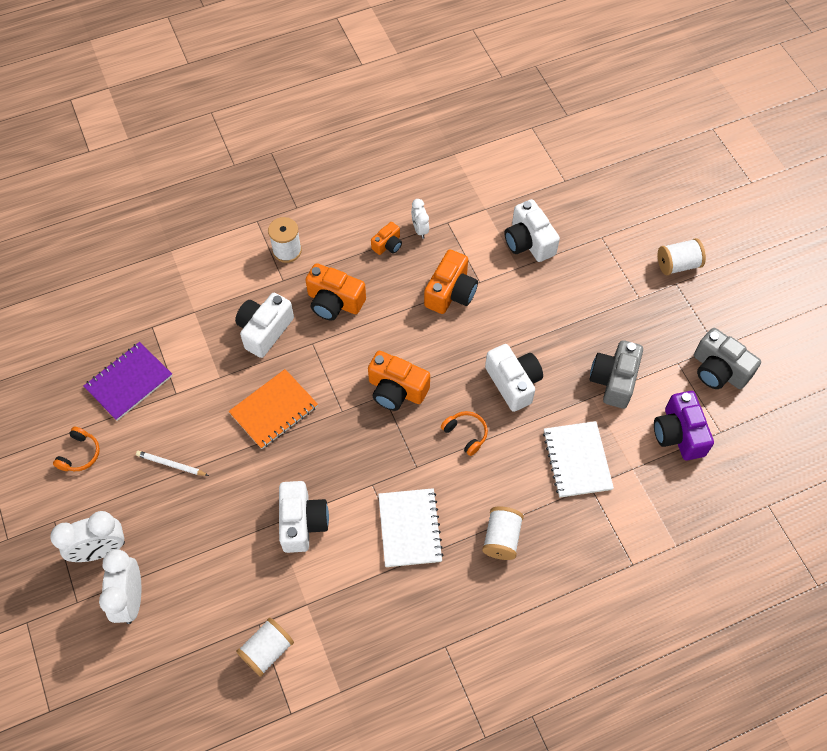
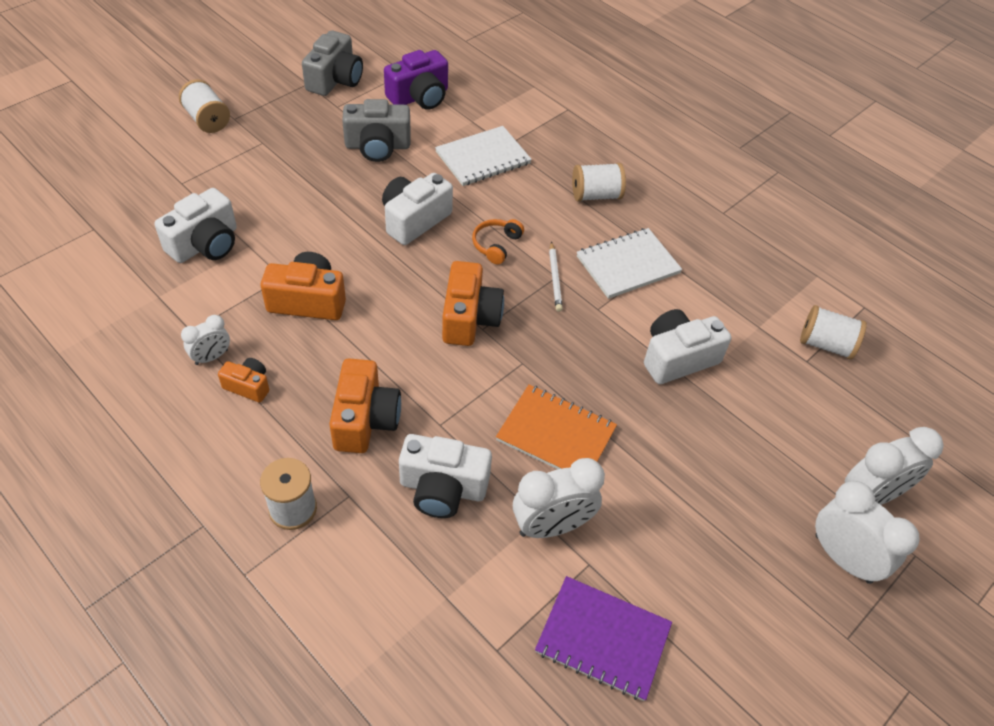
camera: 115 degrees left, 10 degrees down
(80, 454) = (743, 653): orange headphones -> none
(171, 464) = (690, 524): white pencil -> white pencil (555, 278)
(210, 382) = (552, 526): none -> white clock

